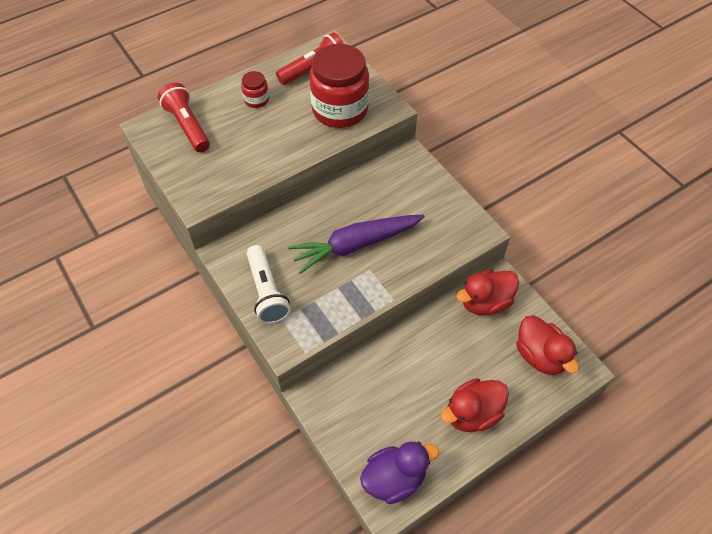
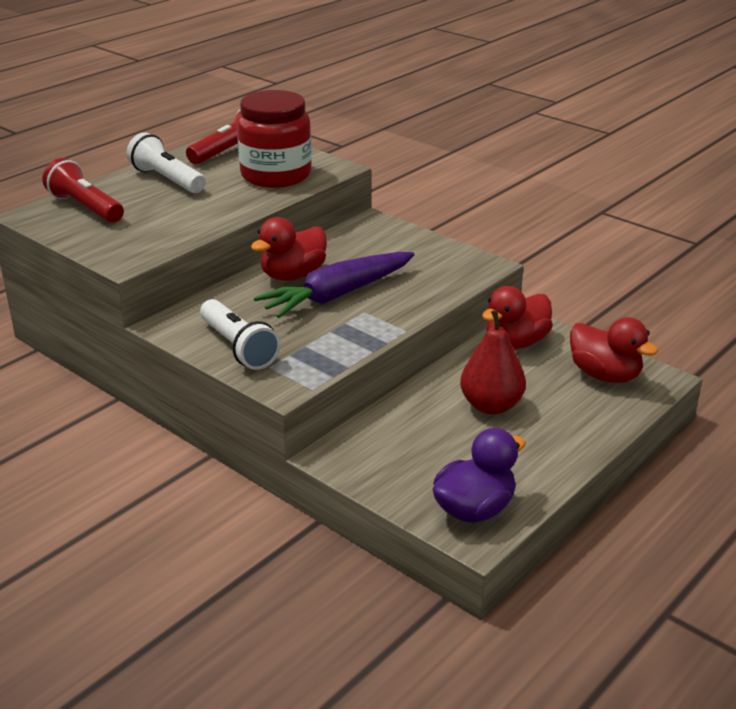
camera: 15 degrees left, 25 degrees down
(256, 100) = (167, 180): red jar -> white flashlight
(443, 369) = (491, 405): none -> red pear
(472, 413) = (546, 436): red duck -> red duck (293, 275)

